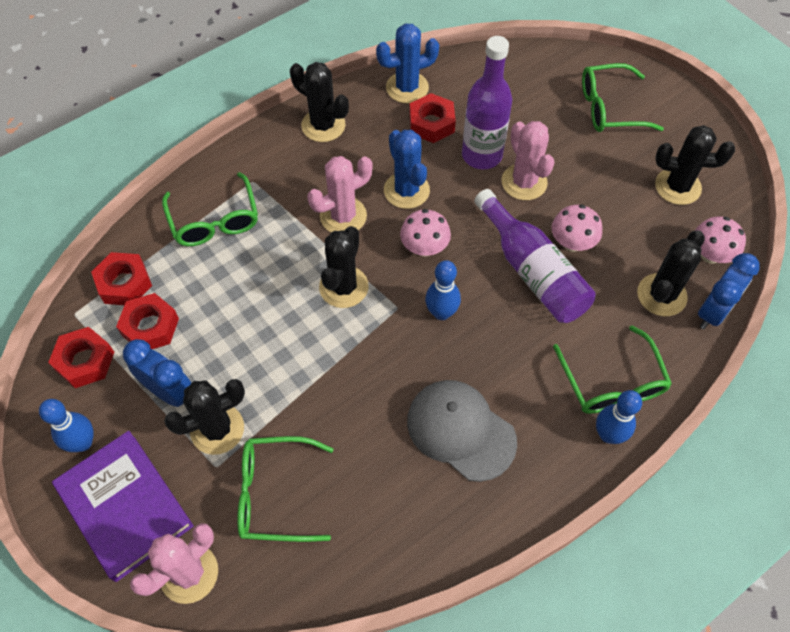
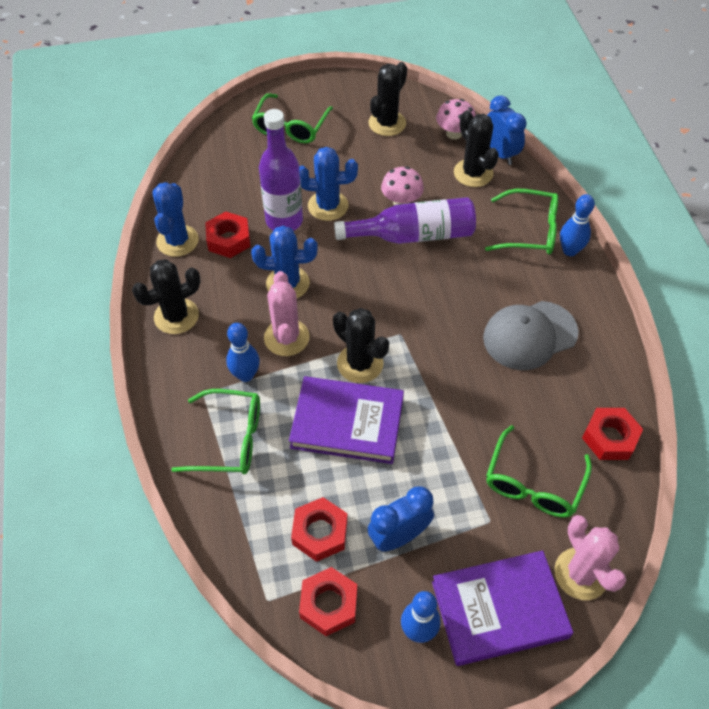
camera: 65 degrees left, 5 degrees down
(124, 283) = (257, 542): red nut -> red nut (609, 437)
(217, 429) = (454, 508): black cactus -> none
(272, 303) = (347, 423): none -> purple book
(424, 247) = (352, 293): pink mushroom -> none
(441, 313) = (420, 307): blue bowling pin -> blue bowling pin (245, 375)
(524, 182) = (328, 206): pink cactus -> blue cactus

